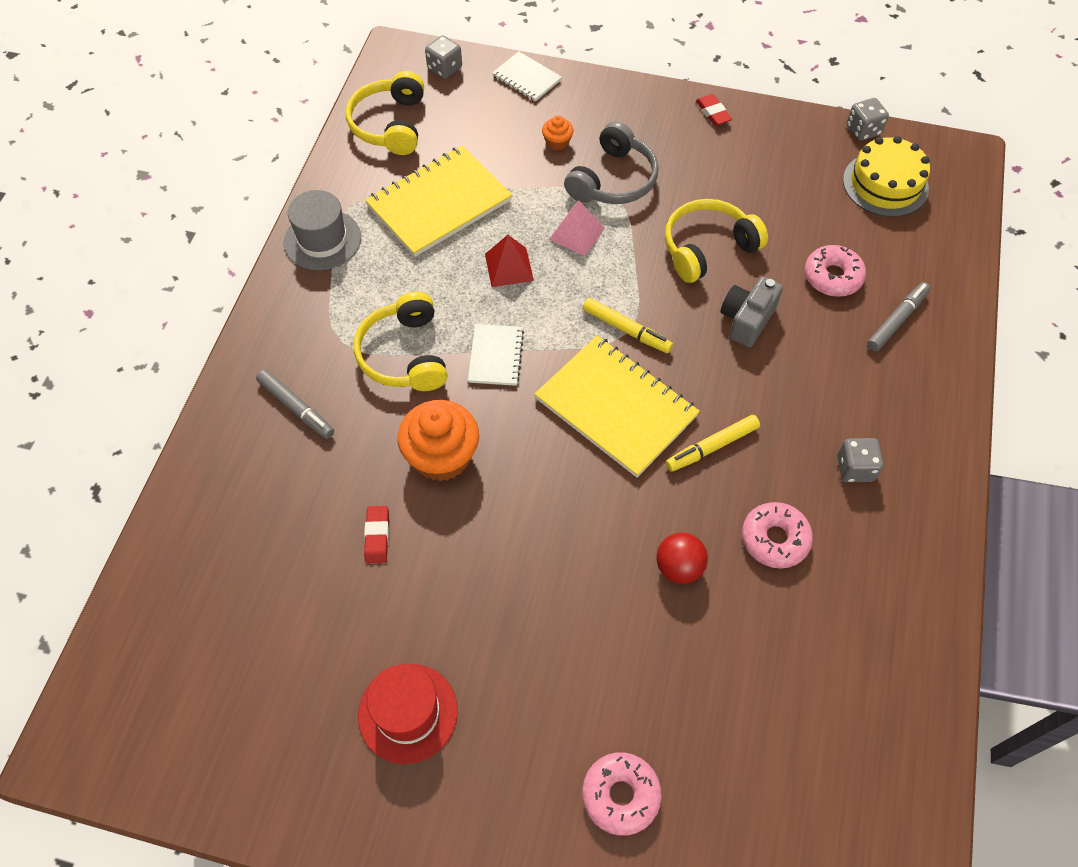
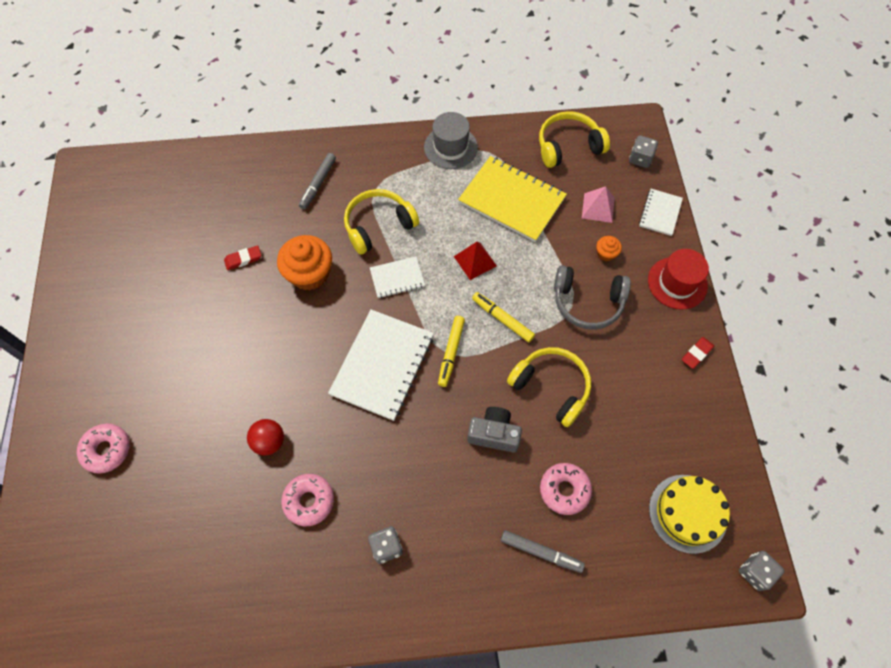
camera: 70 degrees right, 5 degrees up
(408, 713) = (135, 316): red hat -> red hat (677, 283)
(576, 233) = (524, 294): pink pyramid -> pink pyramid (598, 207)
(616, 407) = (382, 365): yellow notebook -> white notebook
(712, 447) = (371, 438): yellow marker -> yellow marker (502, 319)
(863, 130) = (742, 481): grey dice -> grey dice (755, 572)

